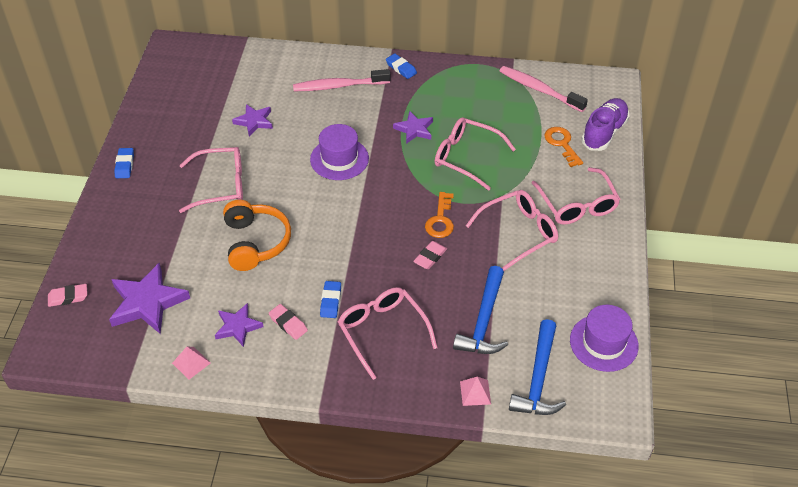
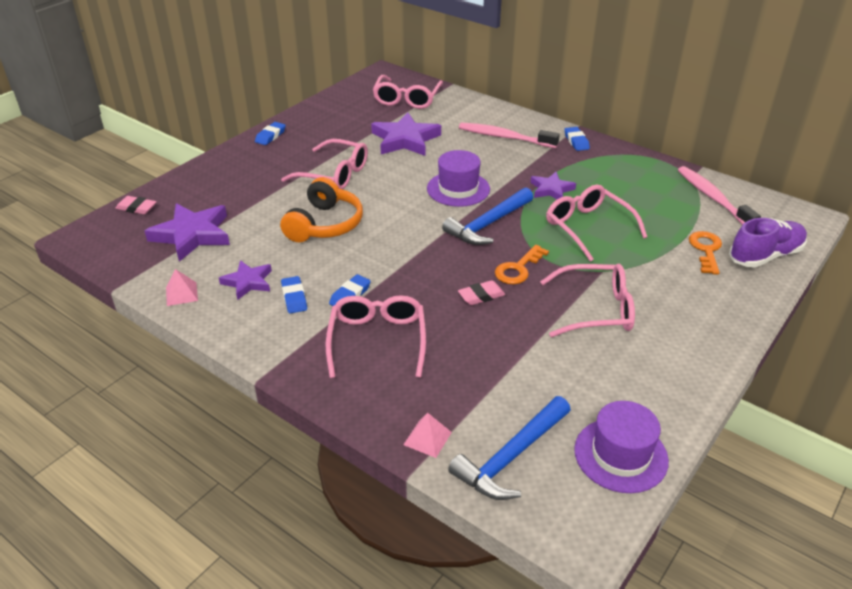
camera: 30 degrees right, 10 degrees down
(254, 121) = (405, 139): purple star -> purple star, size x1.69
(288, 324) = (294, 297): pink eraser -> blue eraser
(484, 321) = (492, 374): blue hammer -> blue hammer (488, 224)
(577, 205) = (685, 309): pink glasses -> pink glasses (407, 99)

